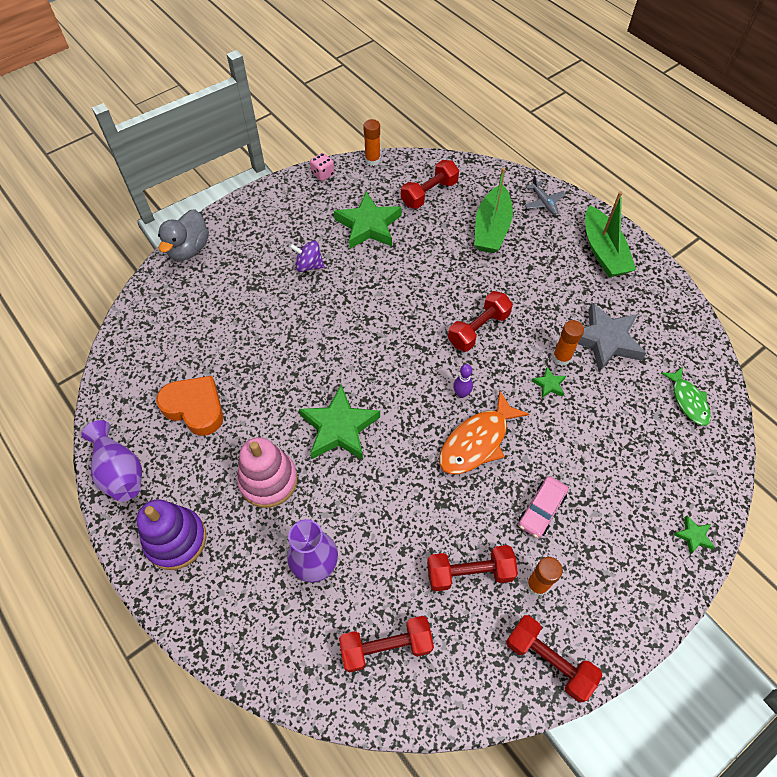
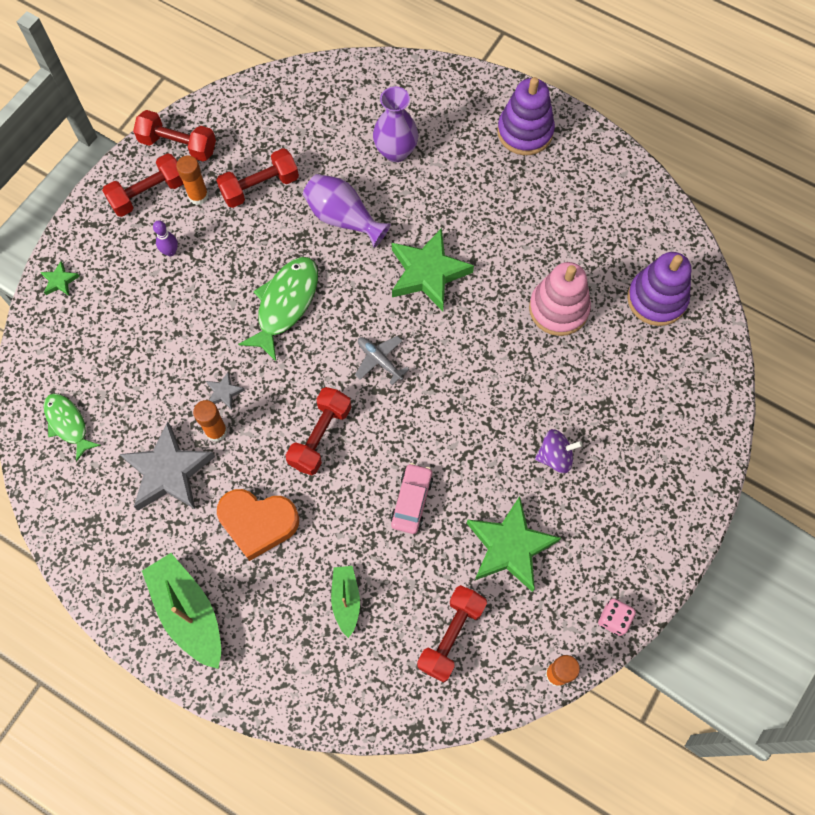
camera: 160 degrees right, 10 degrees up
(120, 472) = (611, 167): purple vase -> purple vase (343, 218)
(164, 345) = (656, 299): none -> purple stacking toy
(189, 249) = (712, 429): grey duck -> none
(195, 408) = (581, 245): orange heart -> orange heart (258, 523)
(268, 480) = (471, 203): pink stacking toy -> pink stacking toy (558, 309)
(386, 647) = (312, 114): red dumbbell -> red dumbbell (148, 193)
(461, 393) = (316, 350): purple bowling pin -> purple bowling pin (170, 251)
(477, 441) = (285, 304): orange fish -> green fish
(491, 229) = (346, 600): green boat -> green boat, size x0.57
(541, 510) = (207, 259): pink car -> pink car (412, 501)
(543, 202) = (285, 677): grey plane -> grey plane (379, 360)
(549, 384) = (224, 392): green star -> grey star

